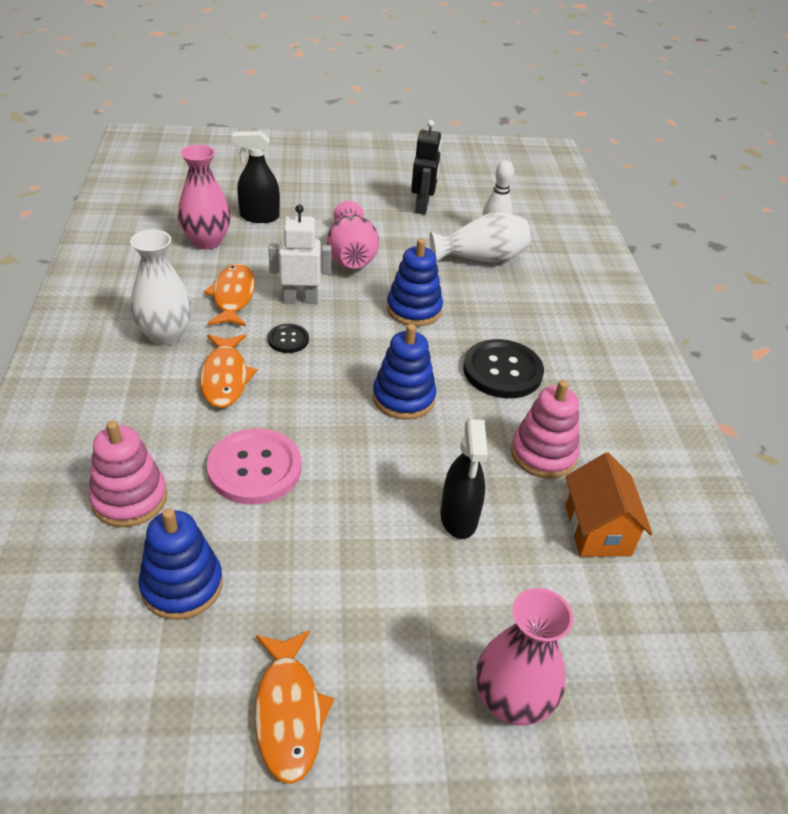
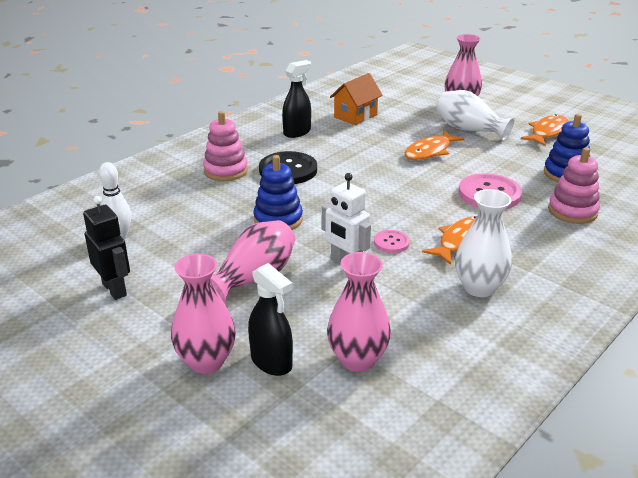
camera: 130 degrees left, 10 degrees down
(233, 297) = (395, 292): orange fish -> orange fish (430, 151)
(288, 339) = (391, 242): black button -> pink button
(298, 201) = (206, 361): none -> pink vase
(403, 398) = (365, 184): blue stacking toy -> none
(422, 207) = (115, 289): black robot -> black robot turned 90 degrees clockwise
(459, 518) = (409, 140): black spray bottle -> black spray bottle (297, 132)
(481, 258) = (167, 226): white vase -> white vase (469, 130)
(543, 454) = (333, 139): pink stacking toy -> pink stacking toy (225, 171)

